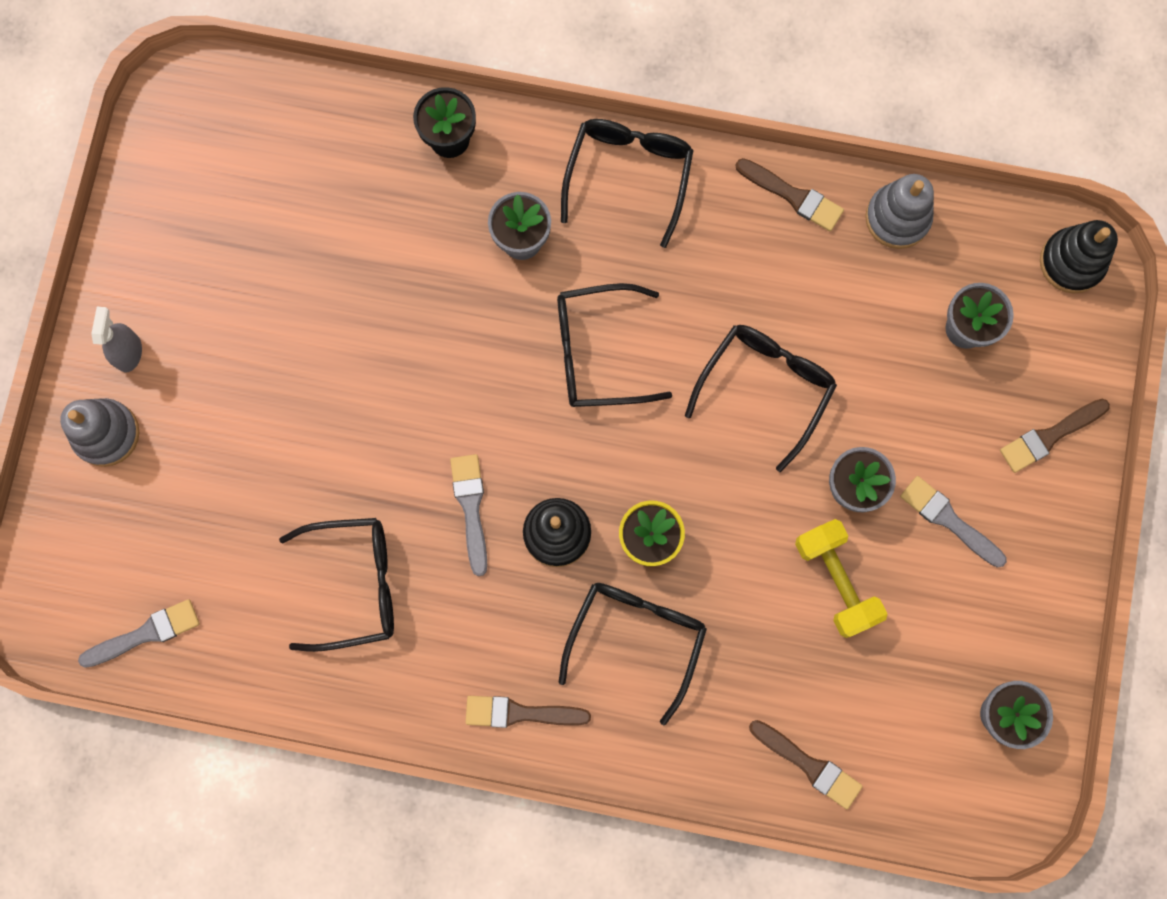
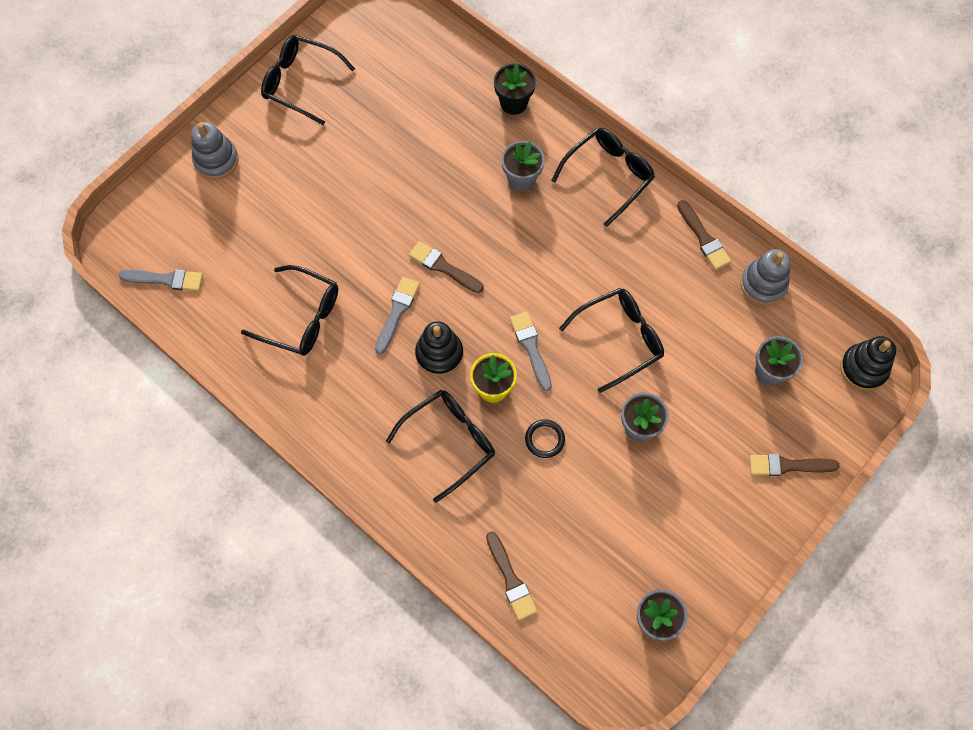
camera: 30 degrees right, 10 degrees down
(129, 352) = (257, 124): grey spray bottle -> none
(520, 713) = (352, 446): brown brush -> brown brush (443, 267)
(598, 352) = (528, 265): black glasses -> black glasses (300, 83)
(748, 568) = (544, 439): none -> black ring
(836, 580) = (595, 477): yellow dumbbell -> none
(949, 520) = (691, 480): grey brush -> grey brush (531, 347)

